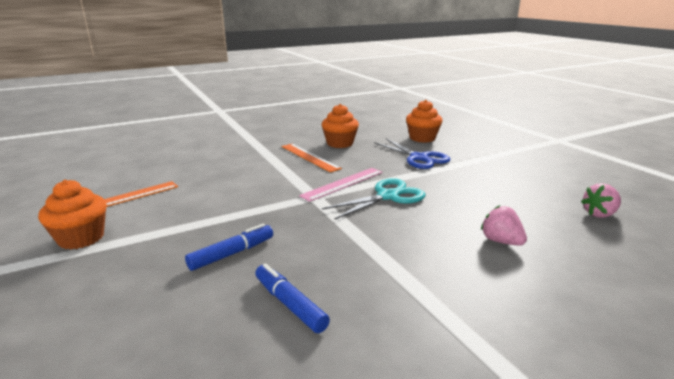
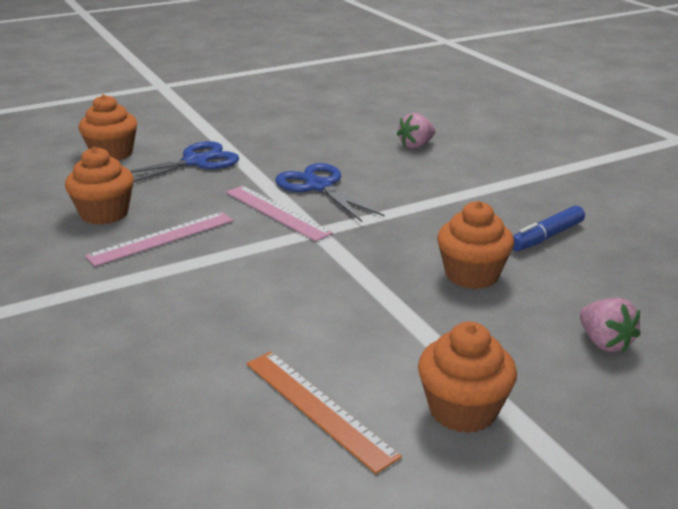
camera: 90 degrees left, 5 degrees up
(232, 254) = (472, 275): blue marker -> orange cupcake
(309, 157) = (162, 238): orange ruler -> pink ruler
(388, 196) = (318, 186): turquoise scissors -> blue scissors
(599, 214) = (360, 104): pink strawberry -> pink strawberry (604, 343)

